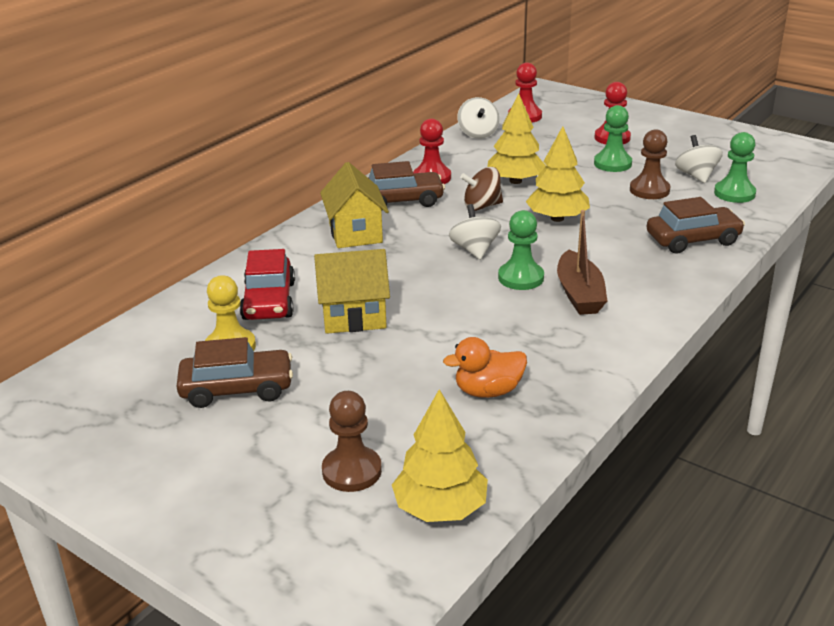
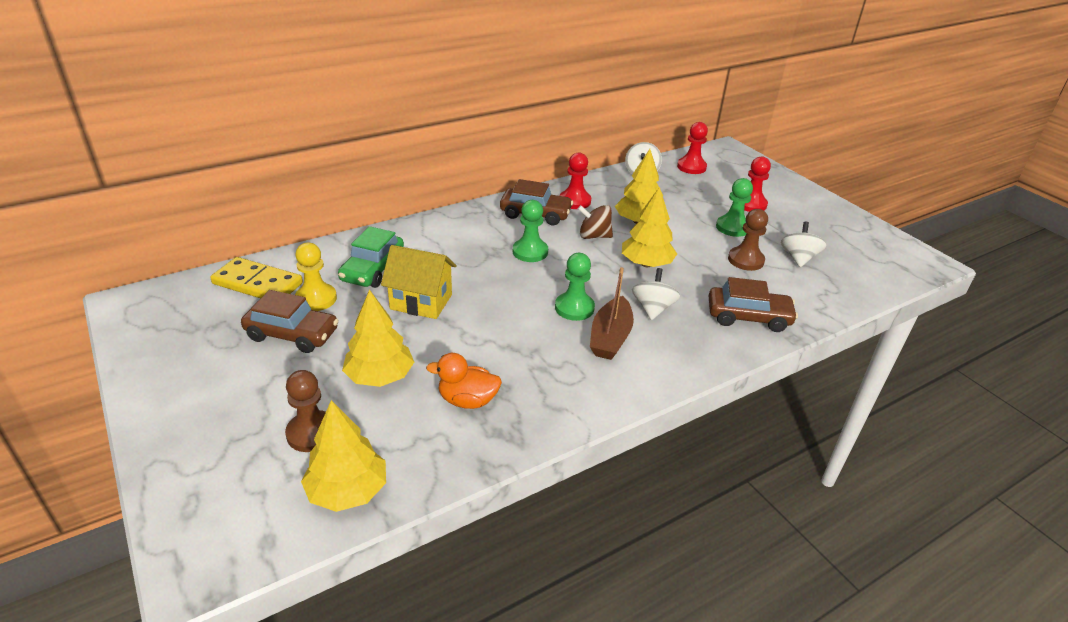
camera: 20 degrees right, 5 degrees up
(143, 352) = (257, 284): none -> yellow domino
(269, 301) = (373, 270): red car -> green car
(355, 233) = (479, 232): yellow house -> none
(375, 398) = (379, 376): none -> yellow tree
(474, 250) = (557, 272): white spinning top -> white spinning top (652, 309)
(734, 193) = (821, 284): green pawn -> green pawn (530, 252)

